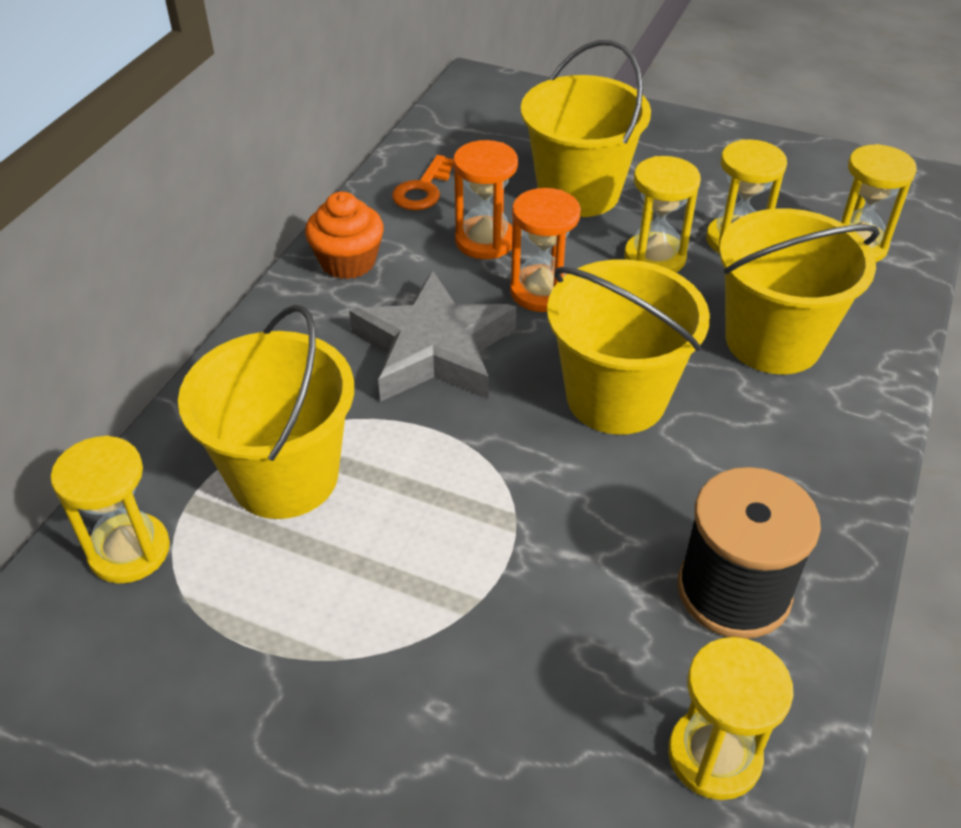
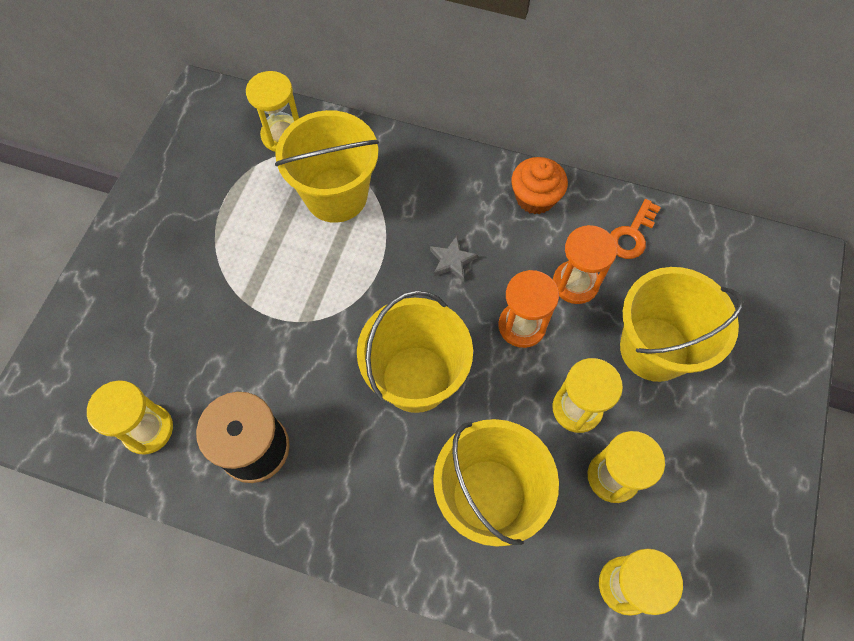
camera: 85 degrees right, 20 degrees up
(423, 189) = (632, 234): orange key -> orange key turned 75 degrees counterclockwise
(433, 349) = (452, 261): grey star -> grey star, size x0.42

